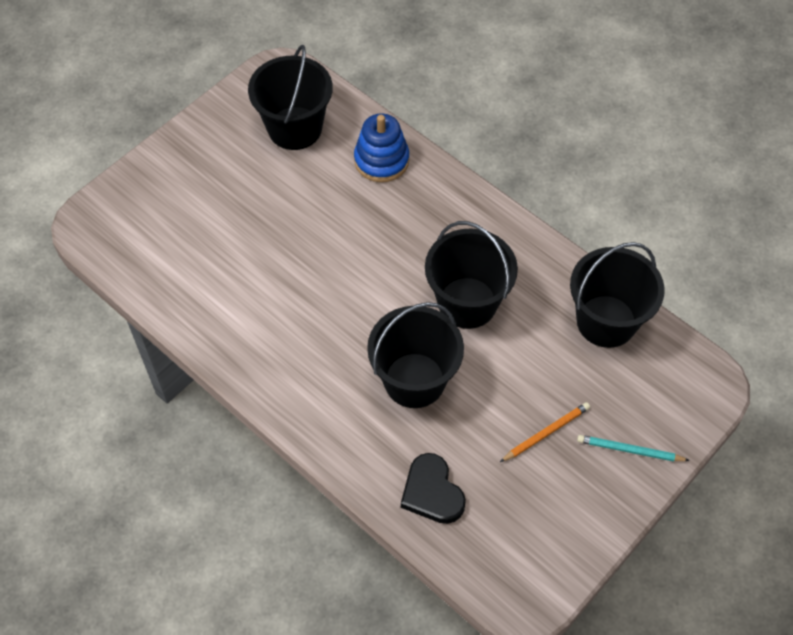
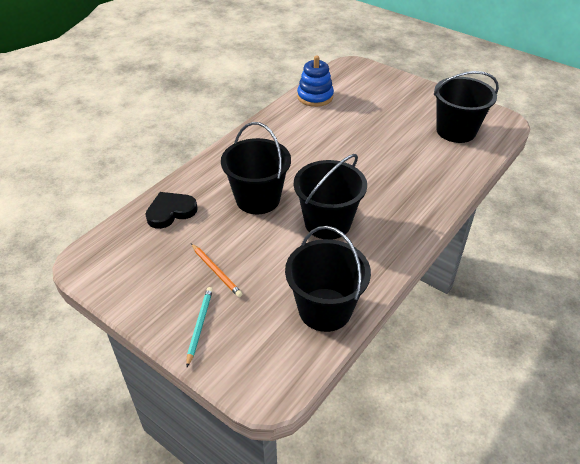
camera: 85 degrees right, 15 degrees down
(381, 160) = (445, 172): blue stacking toy -> blue stacking toy (315, 97)

